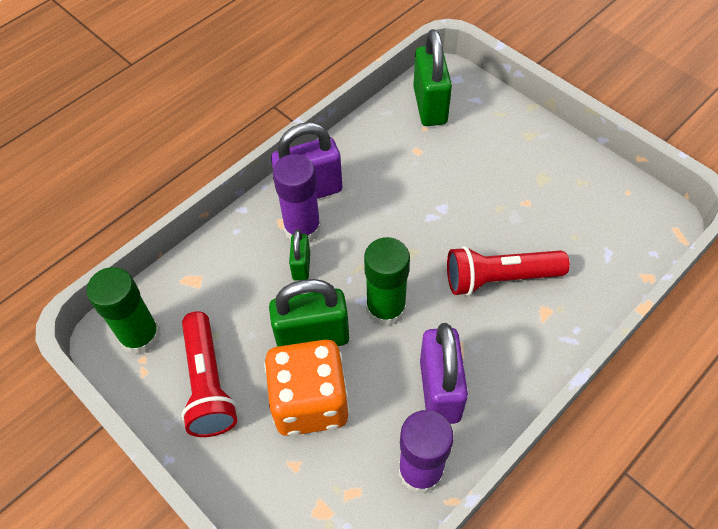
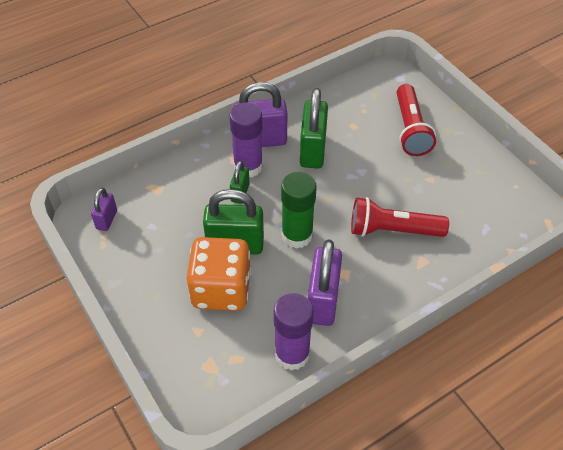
camera: 10 degrees right, 5 degrees down
(140, 336) = (107, 220): green glue stick -> purple padlock
(208, 384) = (148, 262): red flashlight -> red flashlight (410, 129)
(430, 106) = (373, 94): green padlock -> green padlock (312, 151)

